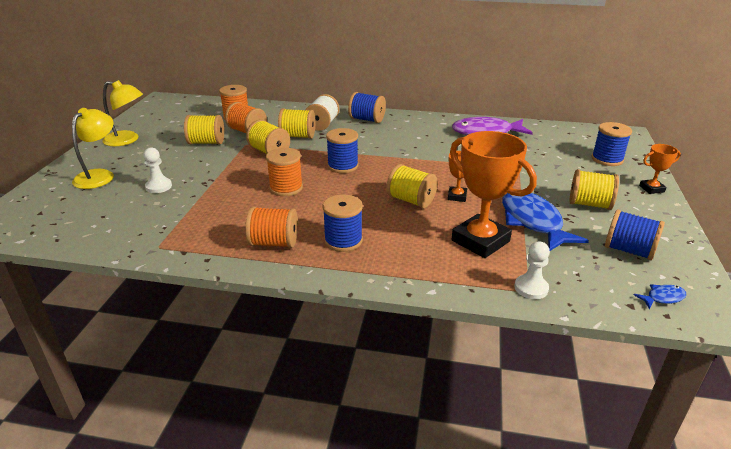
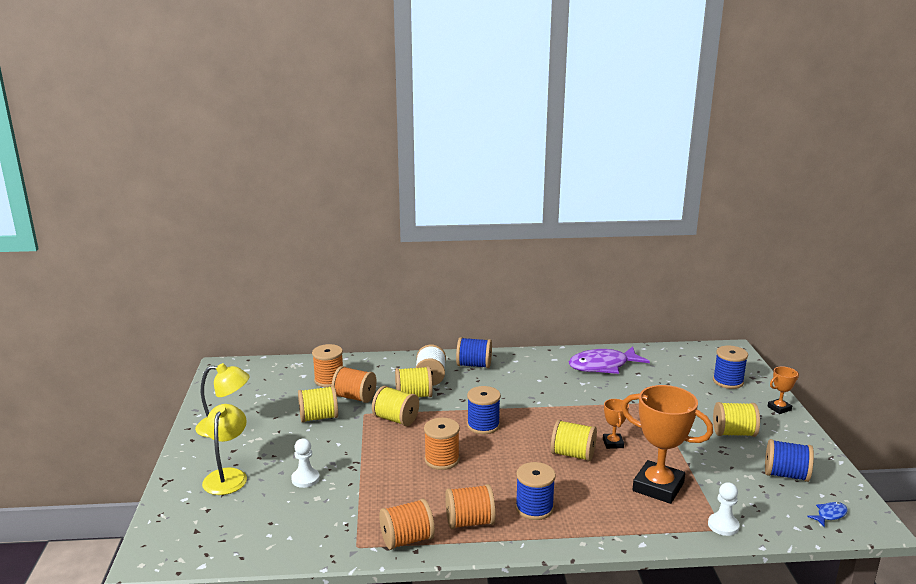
camera: 15 degrees left, 10 degrees down
(206, 249) = (407, 540): none -> orange spool
(533, 222) = (694, 459): blue fish -> none

